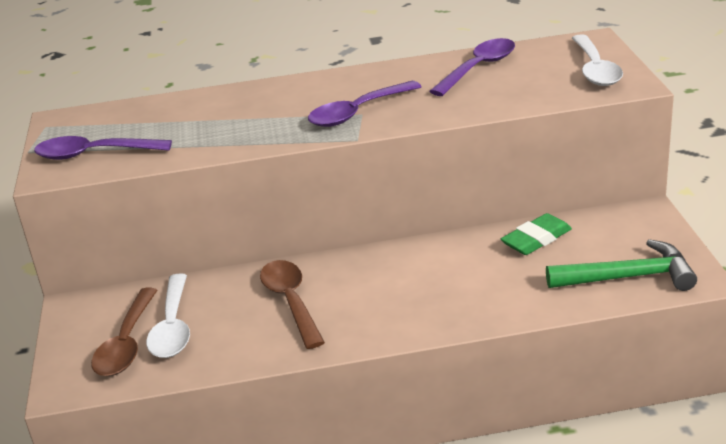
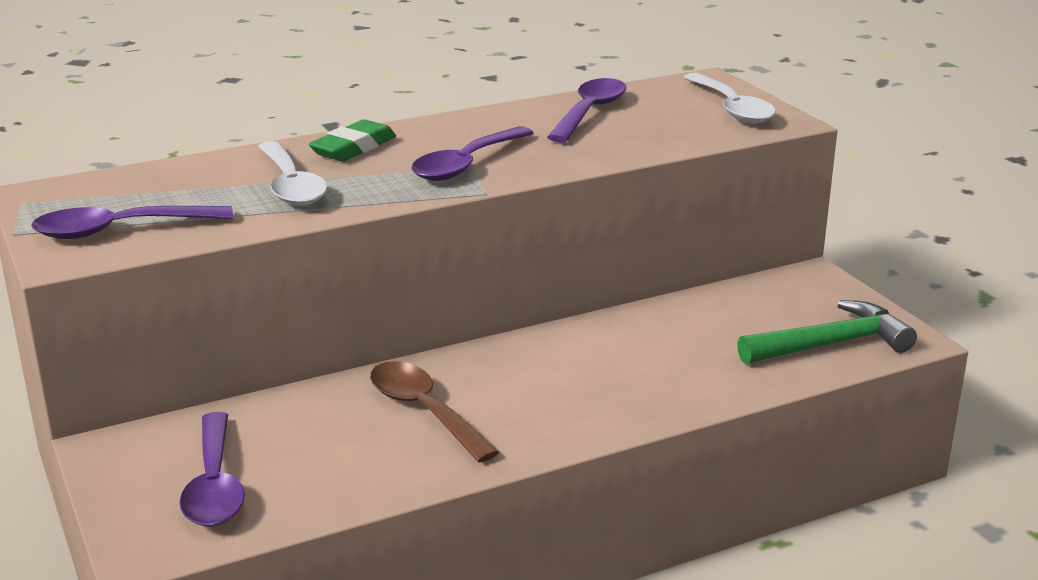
camera: 20 degrees left, 5 degrees down
(127, 343) = (214, 485): brown spoon -> purple spoon
(173, 327) = (272, 458): white spoon -> white spoon (291, 185)
(536, 239) = (700, 314): green eraser -> green eraser (353, 148)

